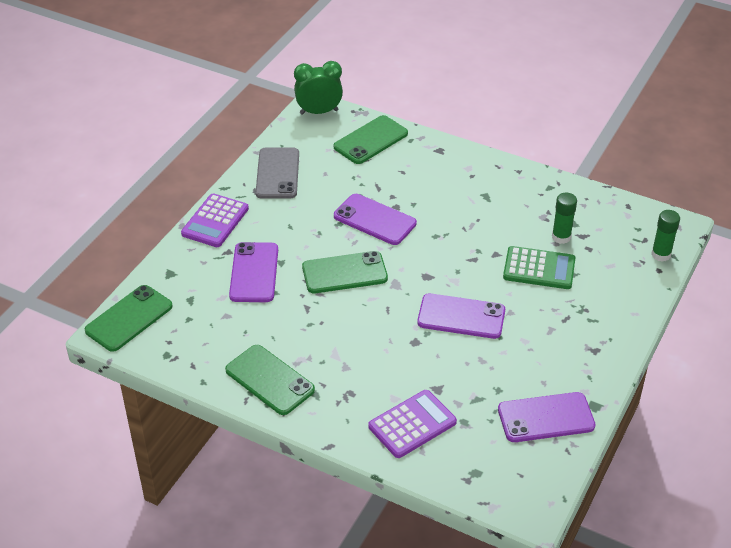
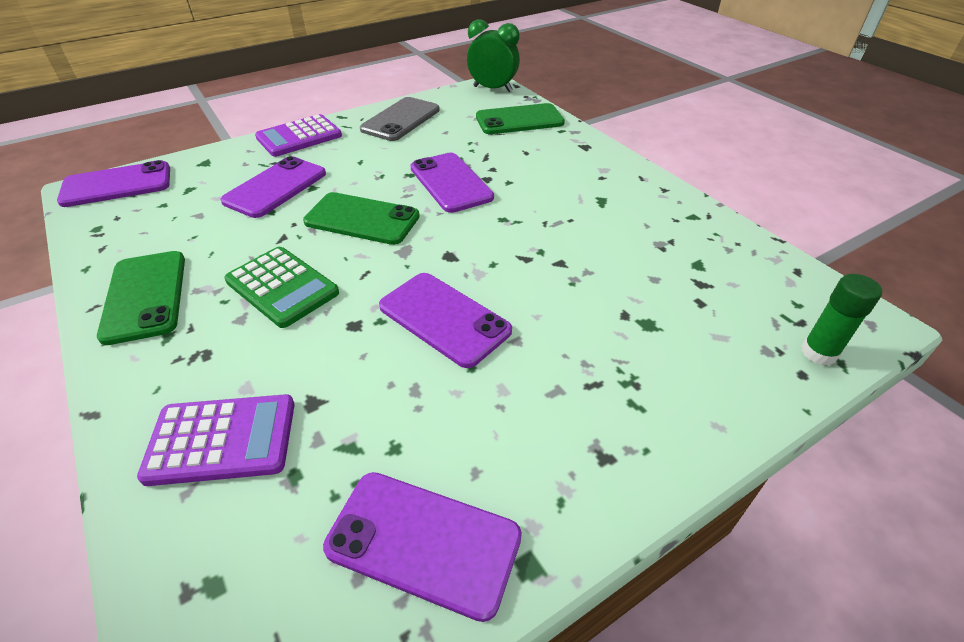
camera: 30 degrees right, 0 degrees up
(129, 318) = (117, 185): green phone -> purple phone
(539, 269) = (605, 301): green calculator -> green calculator (282, 287)
(561, 237) = (668, 274): green glue stick -> none

